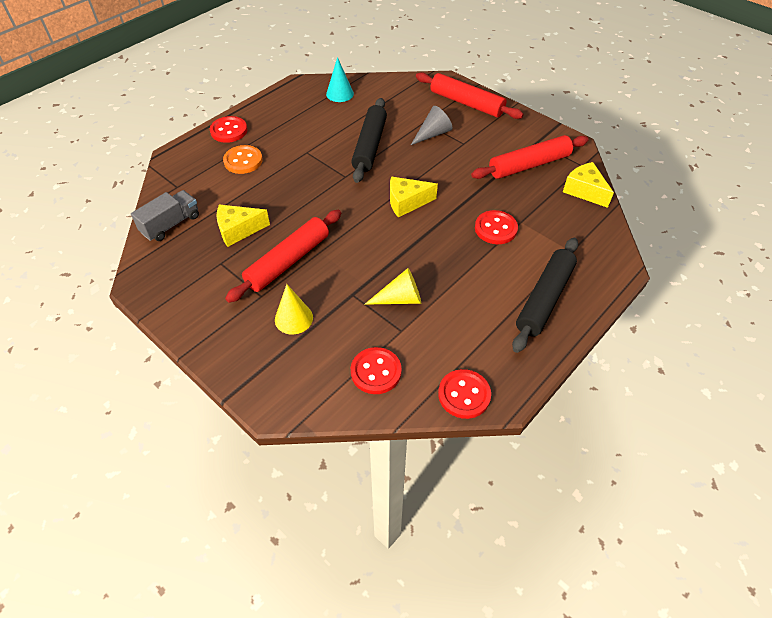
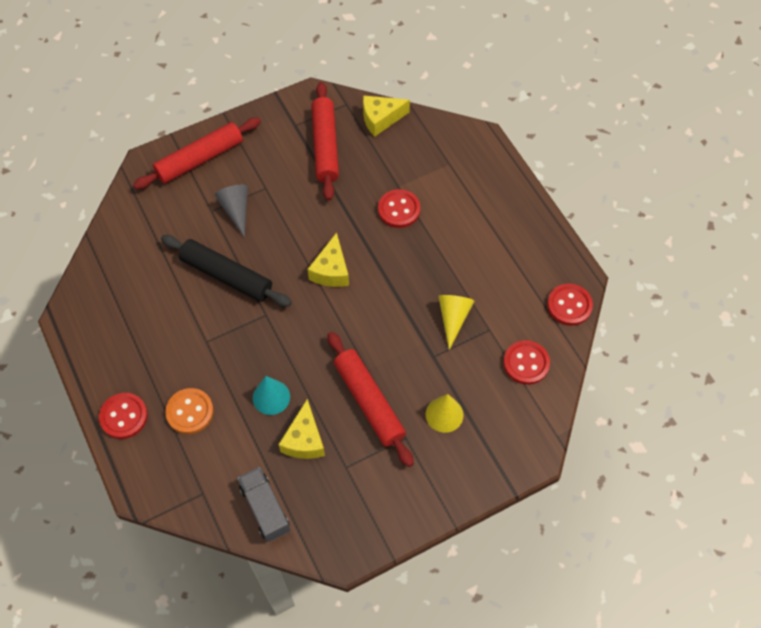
camera: 70 degrees left, 10 degrees up
(340, 94) = (113, 277): turquoise cone -> turquoise cone (271, 397)
(544, 299) = (494, 208): black rolling pin -> none

